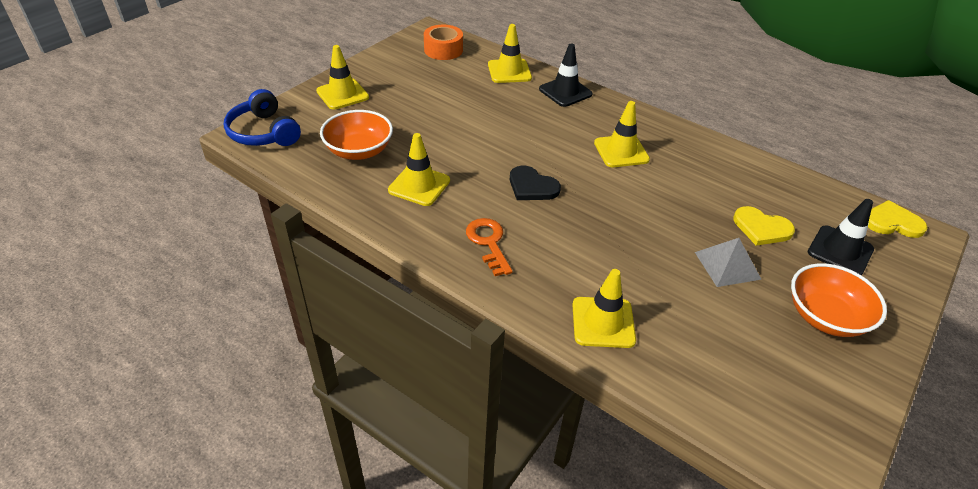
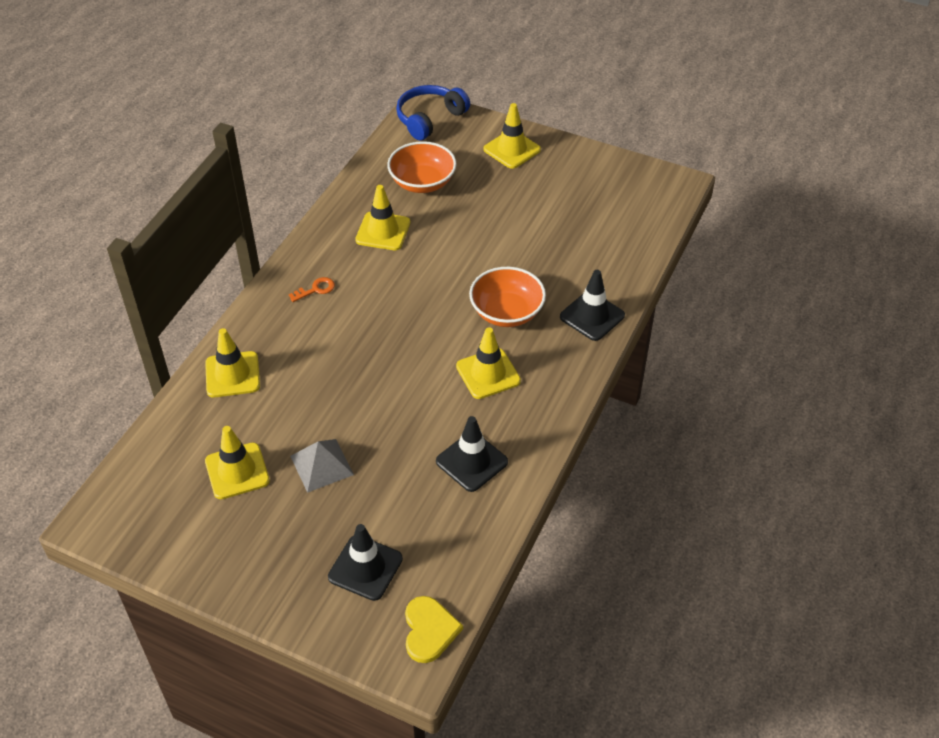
camera: 80 degrees right, 5 degrees up
(443, 50) = (637, 202): orange tape -> none
(488, 243) = (315, 289): orange key -> orange key, size x0.65
(509, 71) = (615, 263): yellow traffic cone -> yellow traffic cone (237, 471)
(532, 186) = (404, 308): black heart -> none
(718, 175) = (471, 462): none -> black traffic cone
(761, 228) = (386, 497): yellow heart -> none
(825, 316) = (264, 542): orange bowl -> orange bowl (506, 312)

